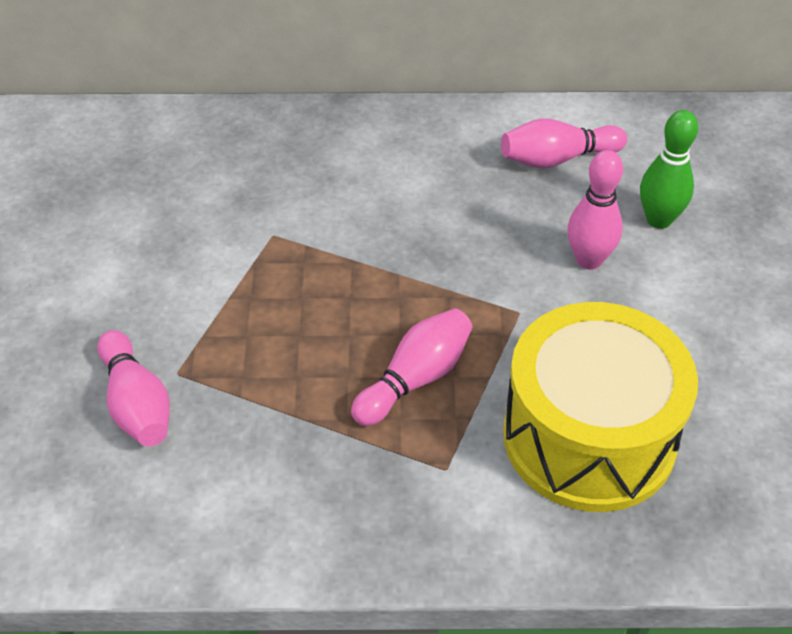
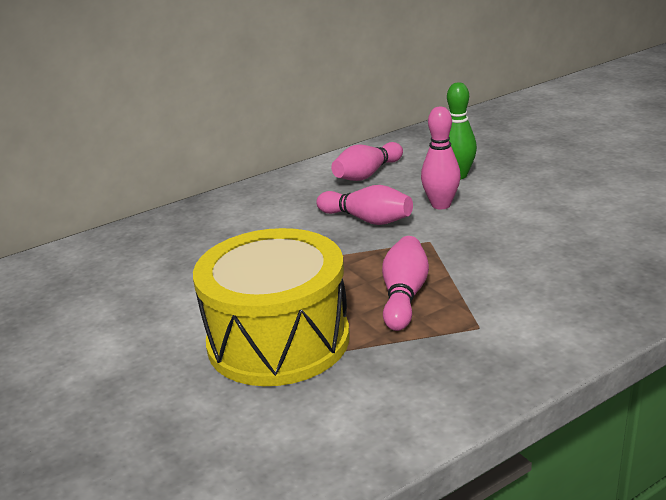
camera: 30 degrees left, 20 degrees down
(137, 404) = (213, 399): pink bowling pin -> pink bowling pin (367, 219)
(589, 437) = (543, 273): yellow drum -> yellow drum (278, 340)

